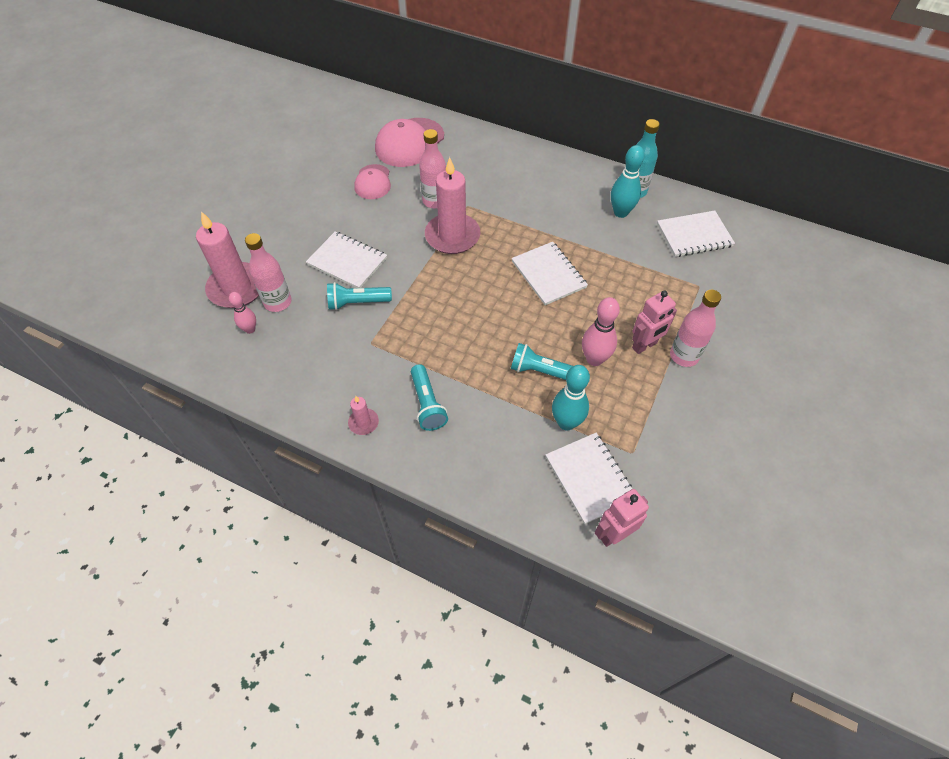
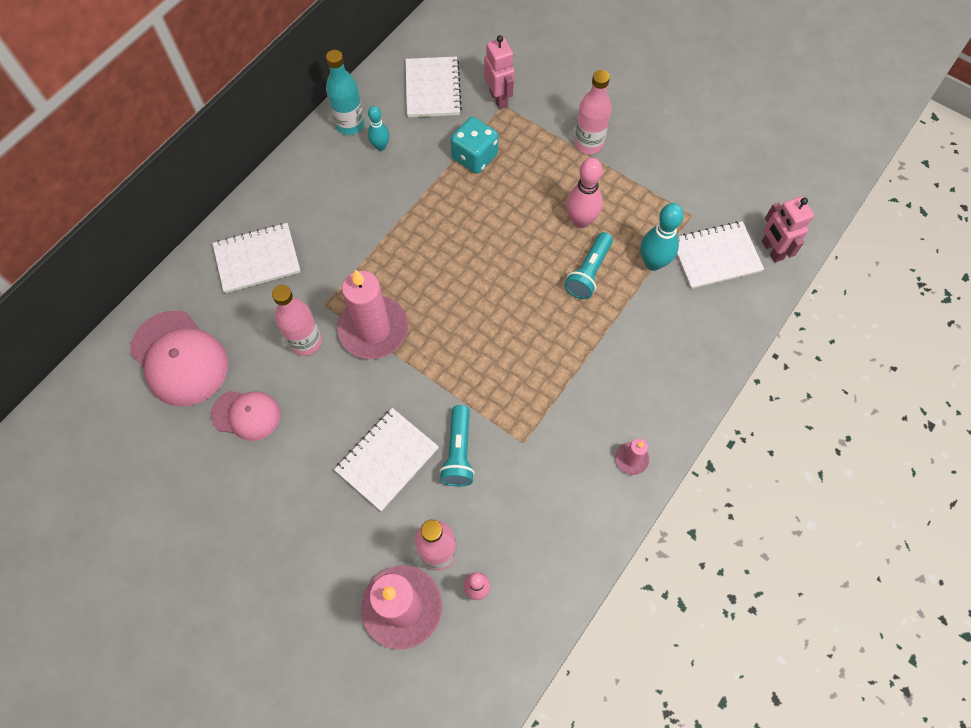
camera: 80 degrees left, 10 degrees up
(427, 404) = (616, 390): turquoise flashlight -> none
(548, 274) = (458, 238): white notebook -> white notebook (257, 259)
(620, 212) = (380, 146): turquoise bowling pin -> turquoise bowling pin, size x0.62
(634, 274) = (474, 157): none -> turquoise dice
(644, 345) = (571, 173): pink robot -> pink robot (499, 98)

